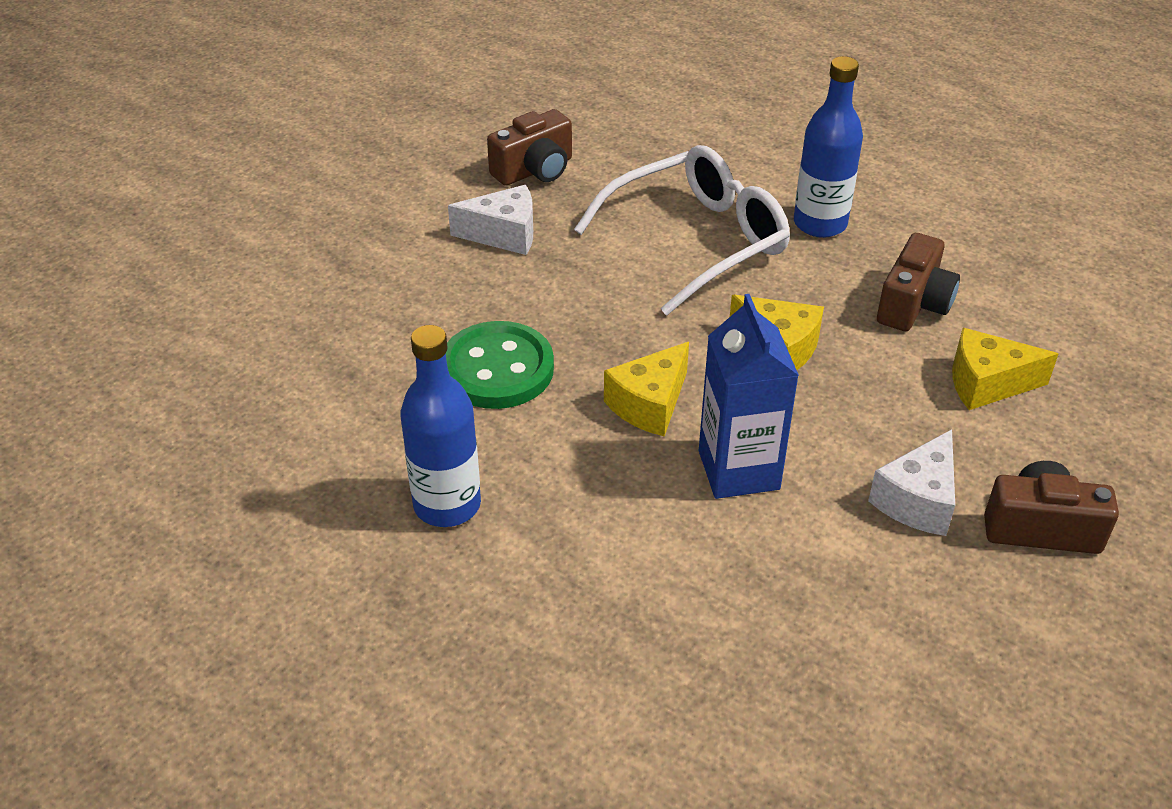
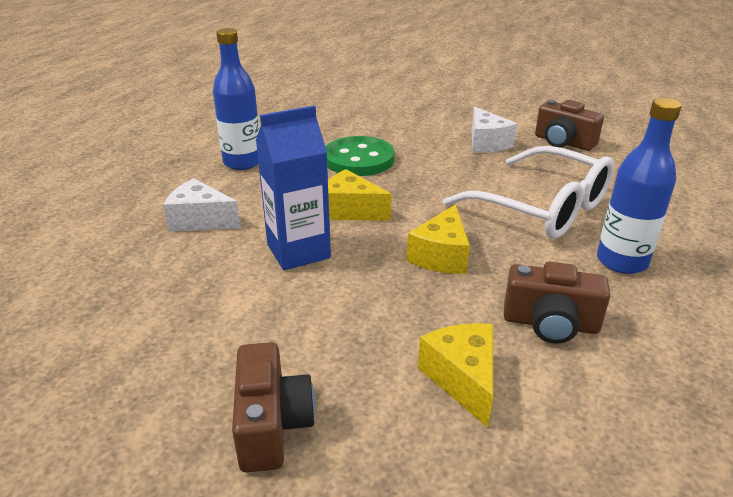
camera: 75 degrees right, 10 degrees down
(918, 500) = (289, 341): white cheese -> white cheese (200, 220)

